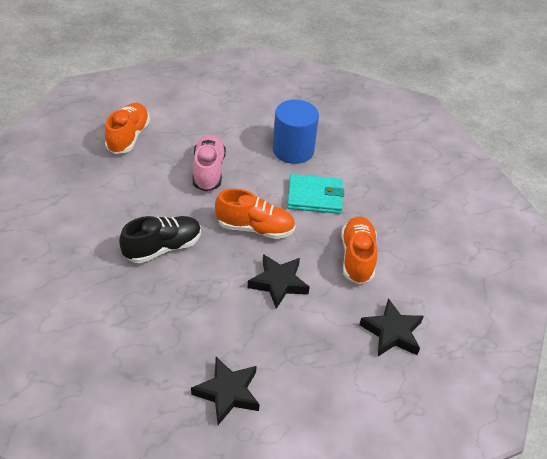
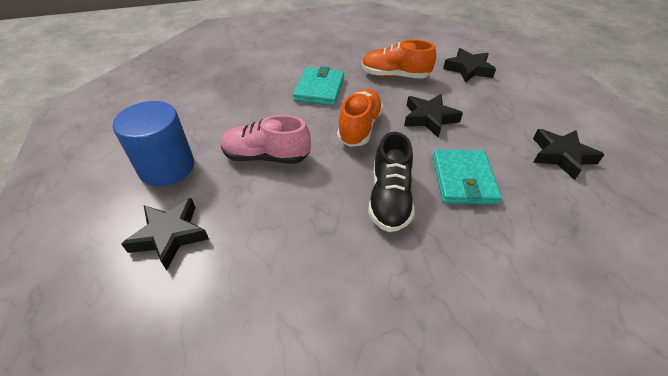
camera: 80 degrees left, 0 degrees up
(128, 137) = (170, 235): orange shoe -> black star
(163, 248) = (389, 198): black shoe -> black shoe turned 150 degrees counterclockwise
(188, 300) = (463, 179): none -> turquoise wallet
(293, 150) = (250, 95): blue cylinder -> blue cylinder (167, 167)

